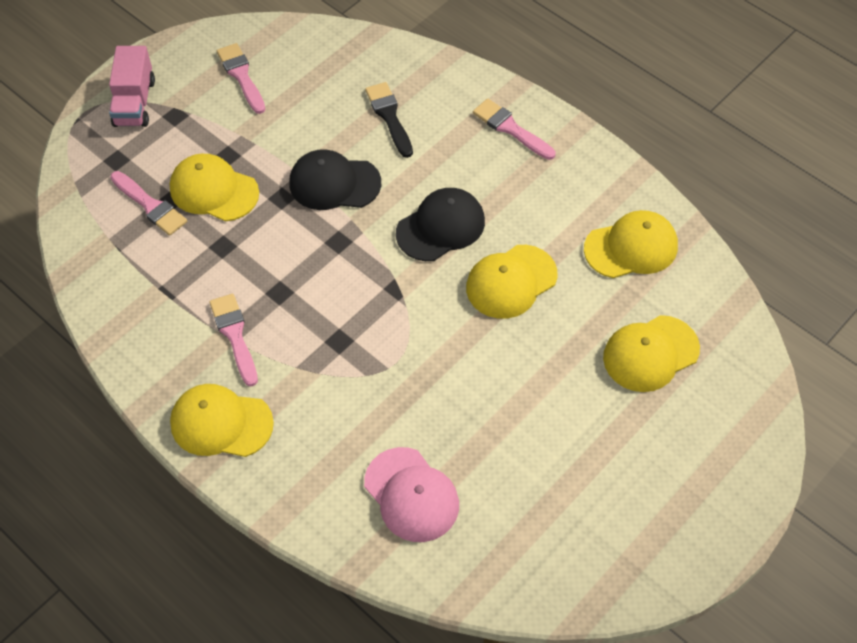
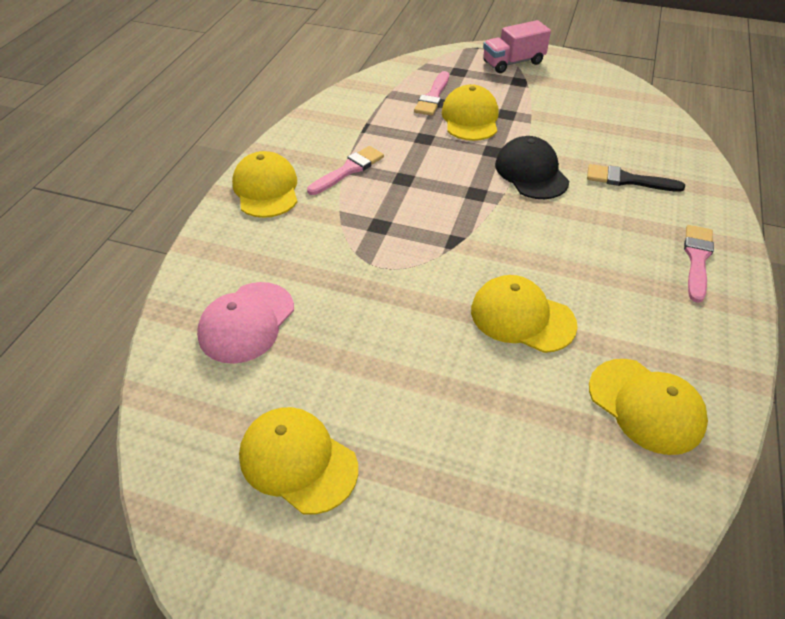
camera: 65 degrees right, 10 degrees down
(241, 76) = (585, 96): pink brush -> none
(389, 116) = (628, 180): black brush -> black brush turned 120 degrees counterclockwise
(441, 227) = (543, 248): black cap -> none
(650, 354) = (520, 471): yellow cap -> yellow cap (298, 461)

